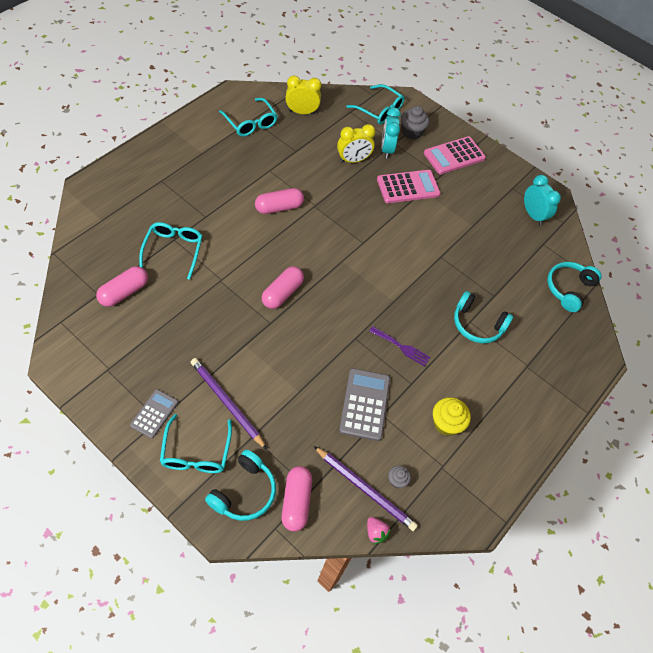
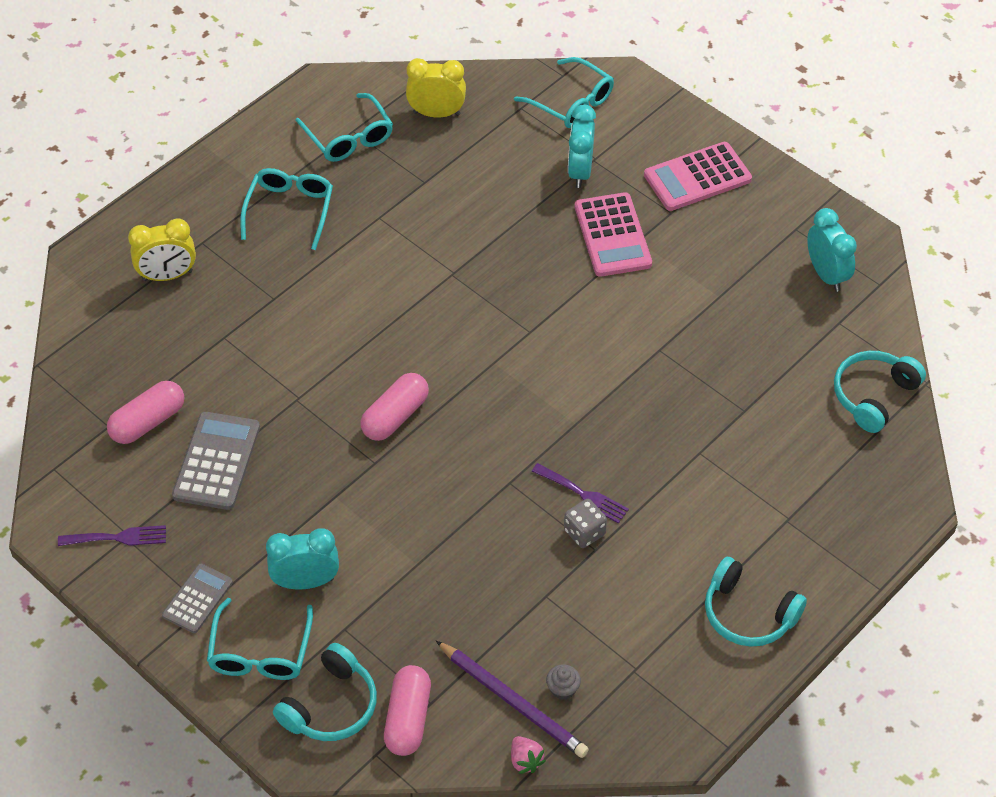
camera: 10 degrees right, 5 degrees down
(102, 370) = (118, 537): none -> purple fork
(173, 251) = (223, 355): turquoise glasses -> turquoise glasses (289, 211)
(226, 403) = (306, 582): purple pencil -> turquoise clock
(279, 207) = (393, 279): pink capsule -> none
(353, 160) = (521, 193): yellow clock -> yellow clock (167, 276)
(365, 404) = (519, 581): grey calculator -> grey calculator (216, 461)
(404, 372) = (584, 532): none -> grey dice
(408, 187) = (612, 235): pink calculator -> pink calculator turned 90 degrees clockwise
(411, 132) = (625, 139): grey cupcake -> none
(446, 423) = (646, 607): yellow cupcake -> none
(477, 324) = (711, 457): turquoise headphones -> turquoise headphones (748, 614)

